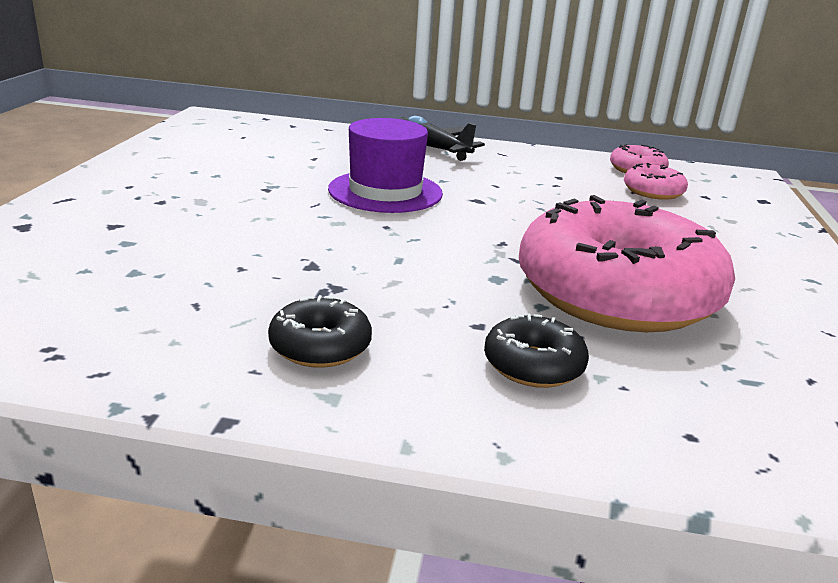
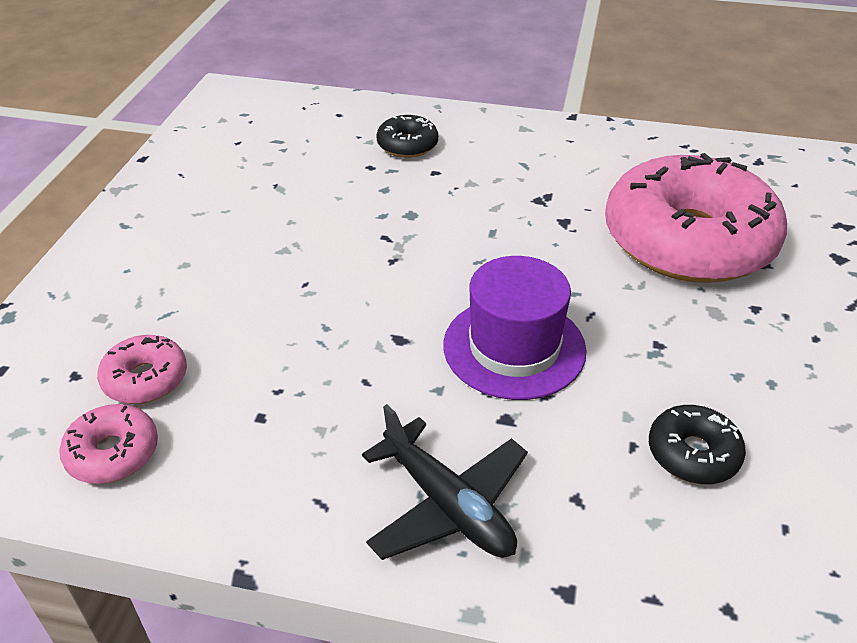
camera: 175 degrees left, 15 degrees up
(320, 346) = (537, 153): black donut -> black donut (693, 454)
(616, 293) = (318, 201): pink donut -> pink donut (688, 241)

